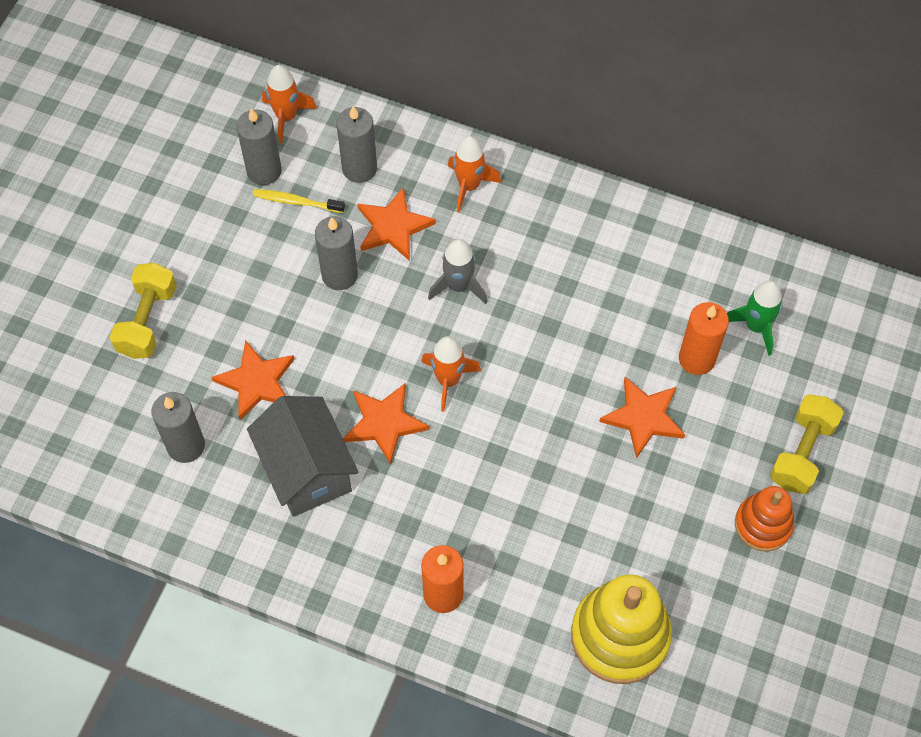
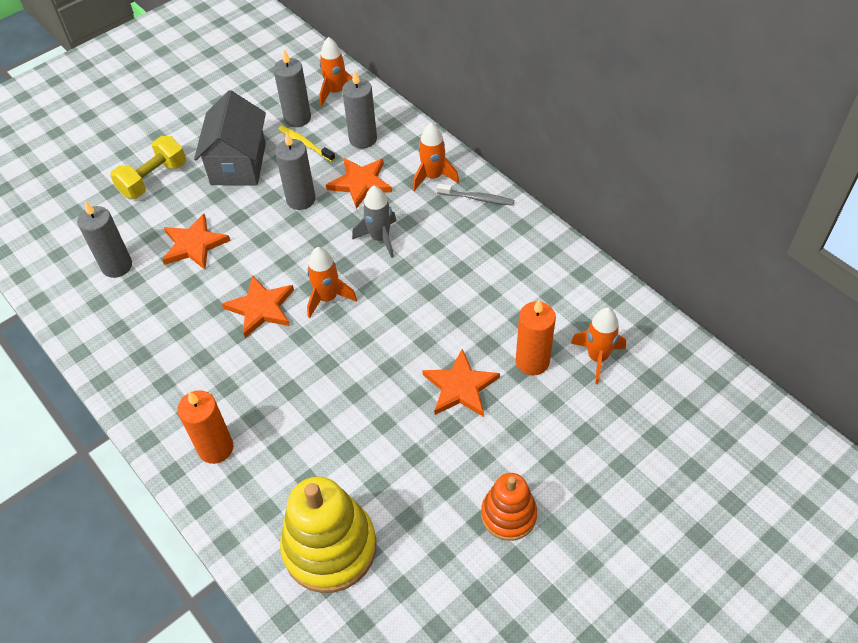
camera: 30 degrees right, 10 degrees down
(306, 470) = (184, 316): grey house -> grey house (238, 164)
(533, 193) = (477, 198): none -> grey toothbrush
(756, 326) = (597, 357): green rocket -> orange rocket
(802, 453) = (578, 472): yellow dumbbell -> none

